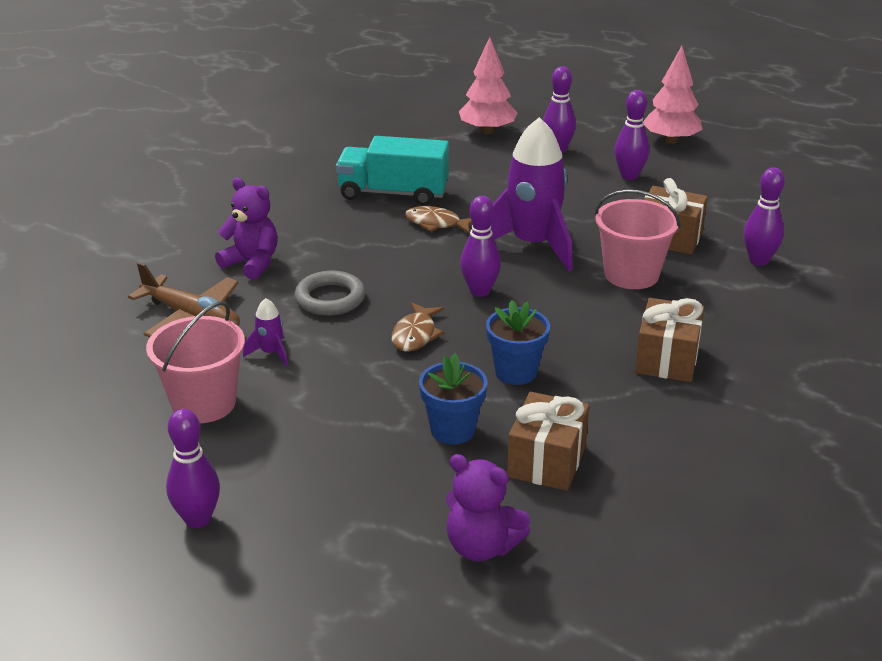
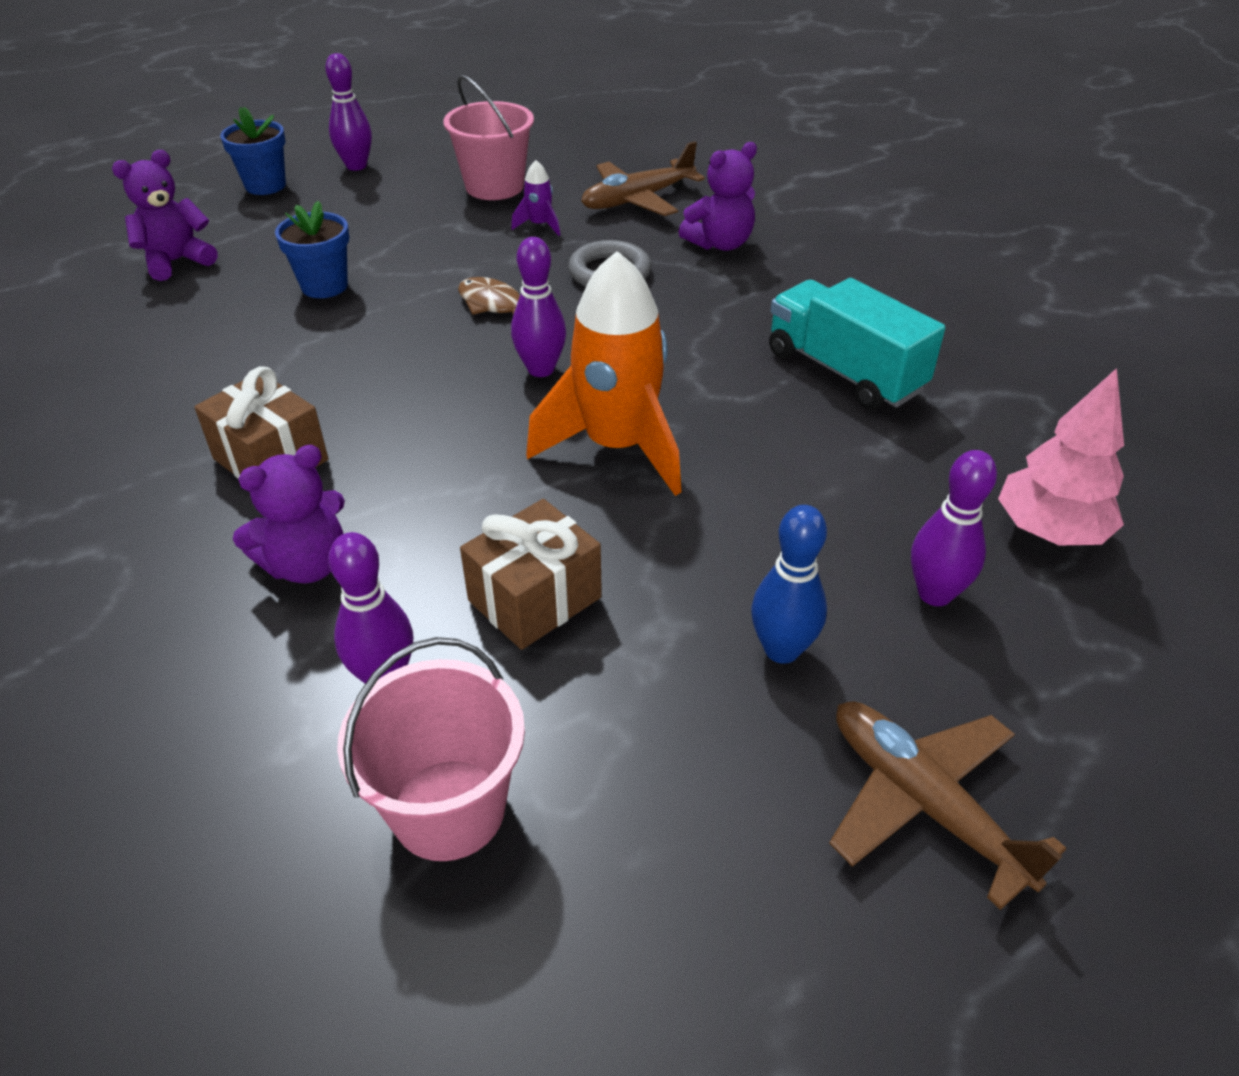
camera: 115 degrees right, 10 degrees up
(393, 193) = (844, 371): turquoise truck -> turquoise truck turned 75 degrees counterclockwise
(436, 224) = (732, 384): brown fish -> none
(516, 372) = (367, 346): blue flower pot -> blue flower pot (265, 186)
(533, 245) = (617, 447): purple rocket -> orange rocket
(546, 461) = (223, 321): brown gift -> none
(629, 176) = (782, 649): purple bowling pin -> blue bowling pin
(631, 274) = (469, 509): pink bucket -> pink bucket (448, 809)
(670, 140) = (923, 803): pink tree -> brown plane
(725, 309) = (307, 565): none -> purple teddy bear

